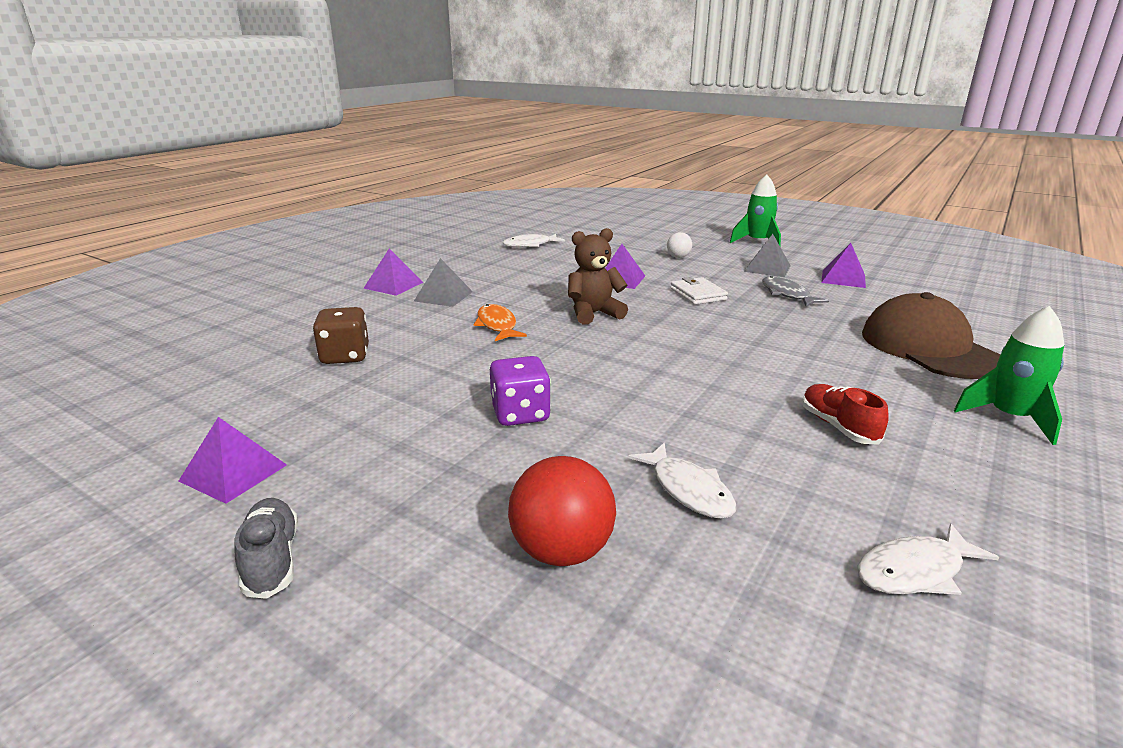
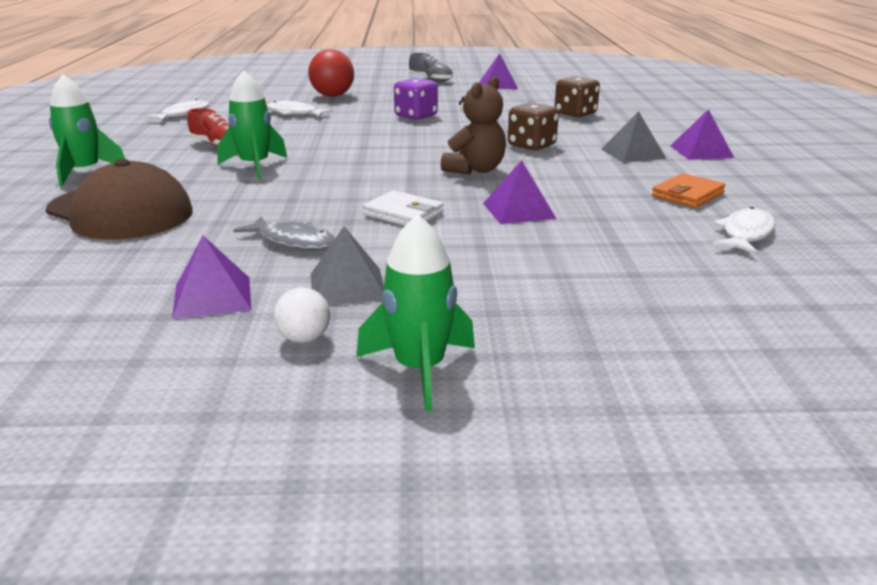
camera: 145 degrees right, 0 degrees up
(497, 325) = (531, 146): orange fish -> brown dice
(500, 264) = (687, 195): none -> orange wallet
(678, 257) = (509, 272): white ball -> white ball (304, 339)
(796, 372) = (255, 166): none -> green rocket

